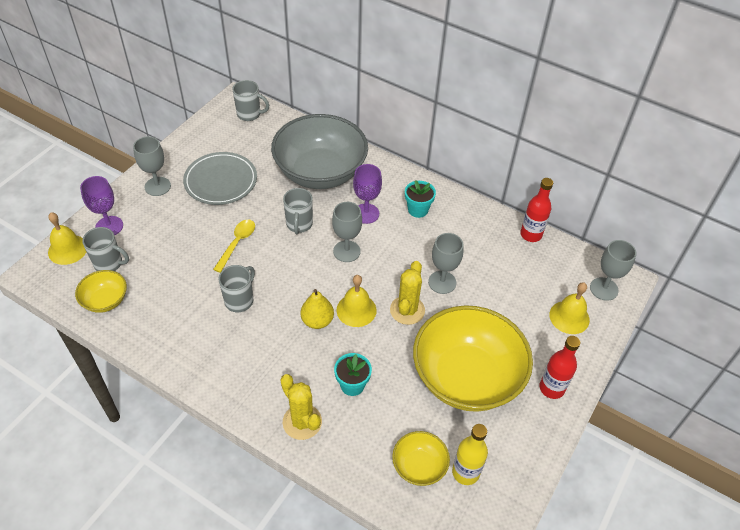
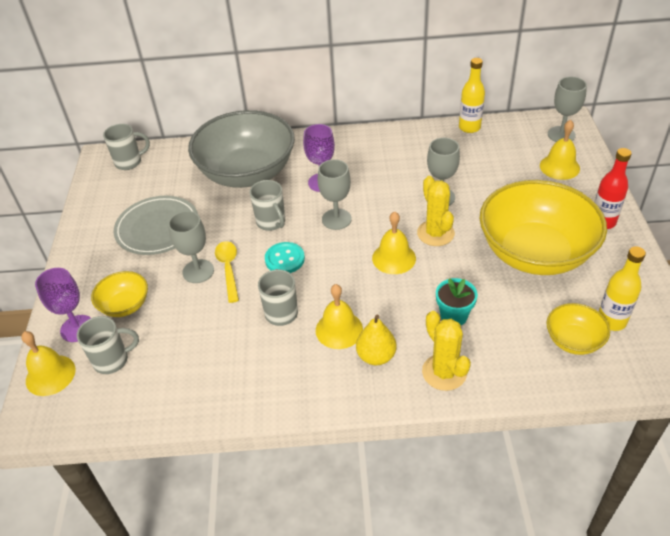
camera: 30 degrees left, 5 degrees down
(105, 300) = (142, 394): yellow bowl -> yellow bowl (125, 305)
(157, 186) = (95, 266): grey goblet -> grey goblet (198, 271)
(264, 340) = (339, 329): none -> yellow bell
(280, 260) = (284, 259): none -> turquoise button
(302, 422) = (444, 372): yellow cactus -> yellow cactus turned 45 degrees clockwise
(317, 321) = (370, 286): yellow pear -> yellow pear (376, 356)
(418, 210) = (362, 157): turquoise flower pot -> none
(531, 235) = (469, 127): red bottle -> yellow bottle

